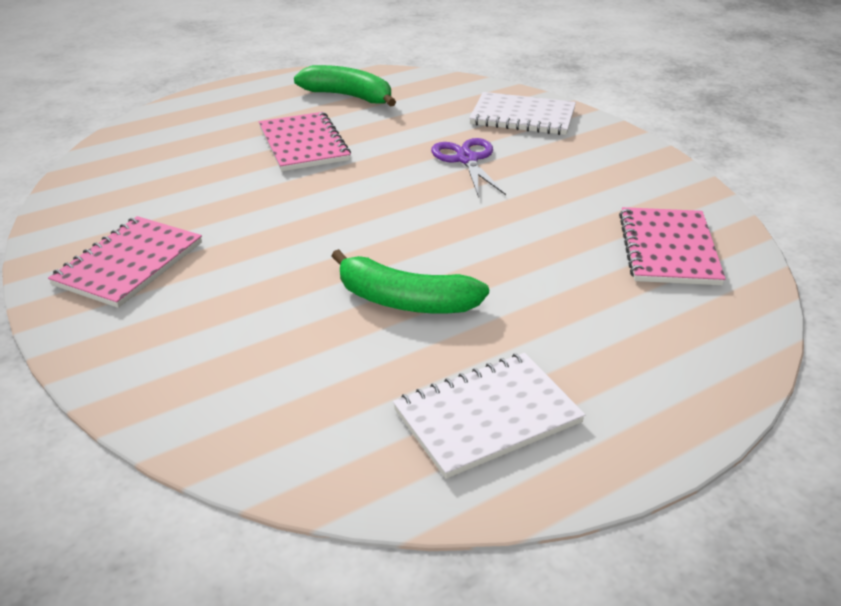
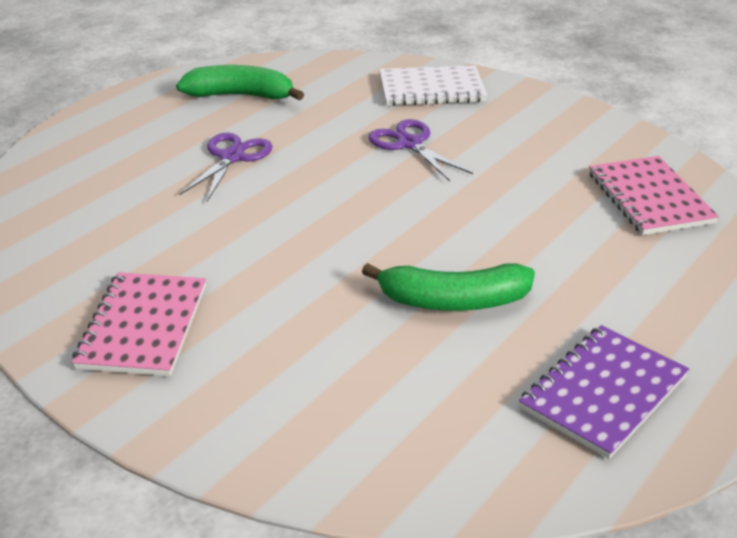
camera: 20 degrees left, 0 degrees up
(303, 144) = (232, 157): pink notebook -> purple scissors
(487, 416) = (603, 393): white notebook -> purple notebook

